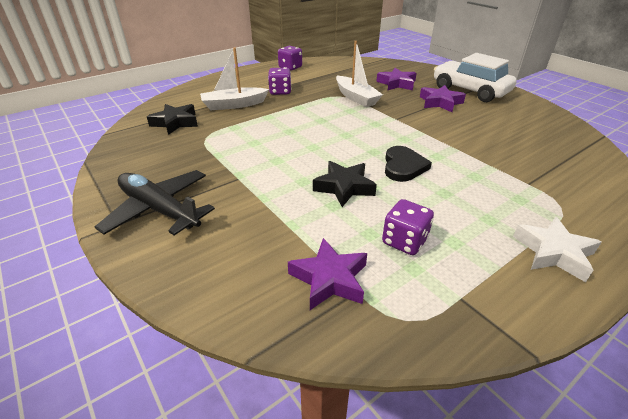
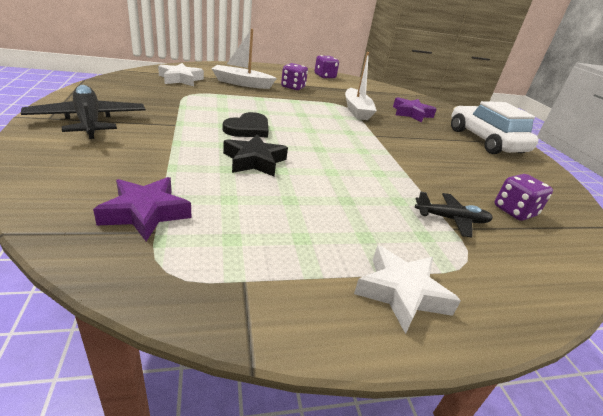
camera: 20 degrees right, 5 degrees down
(175, 123) = (180, 79): black star -> white star
(403, 166) = (332, 168): black heart -> black heart (248, 129)
(404, 241) = (252, 217): purple dice -> purple dice (514, 211)
(440, 102) = (438, 139): purple star -> none
(521, 176) = (452, 219): none -> black plane

